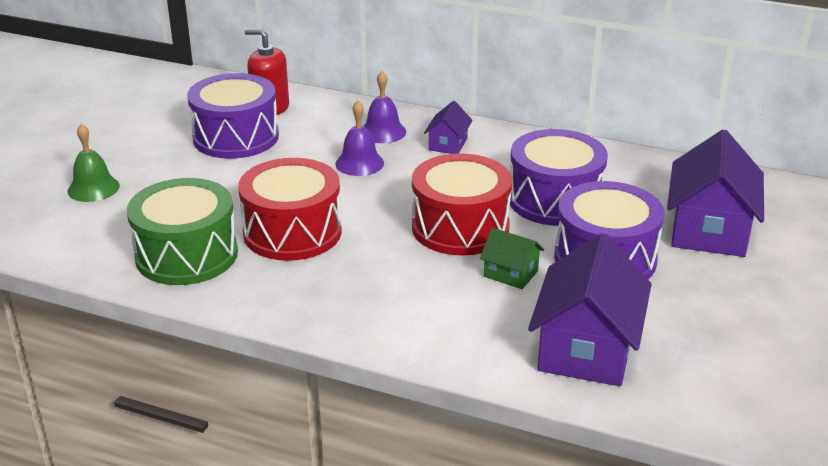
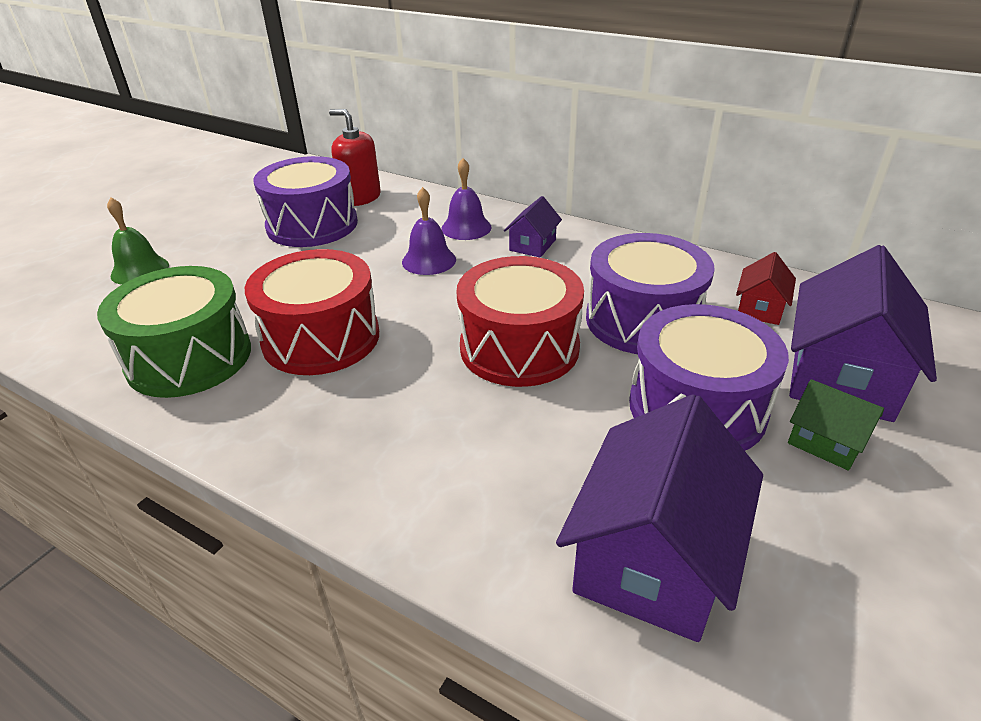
camera: 10 degrees right, 5 degrees up
(511, 273) = (567, 419): green house -> green house (825, 442)
(646, 185) = (760, 308): none -> red house

